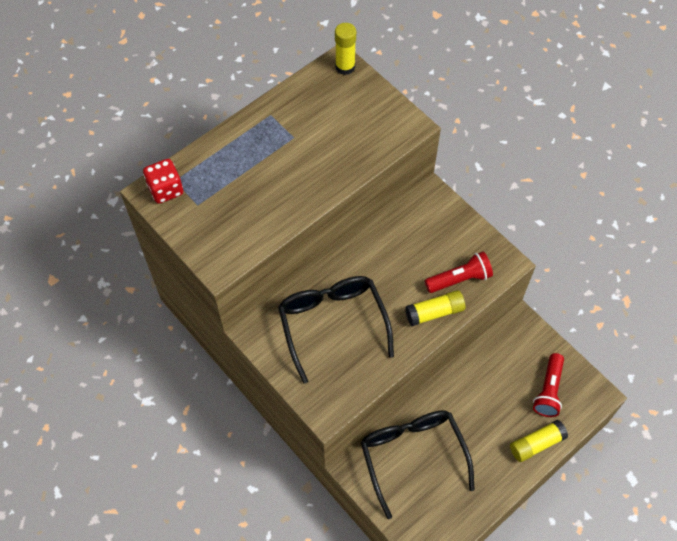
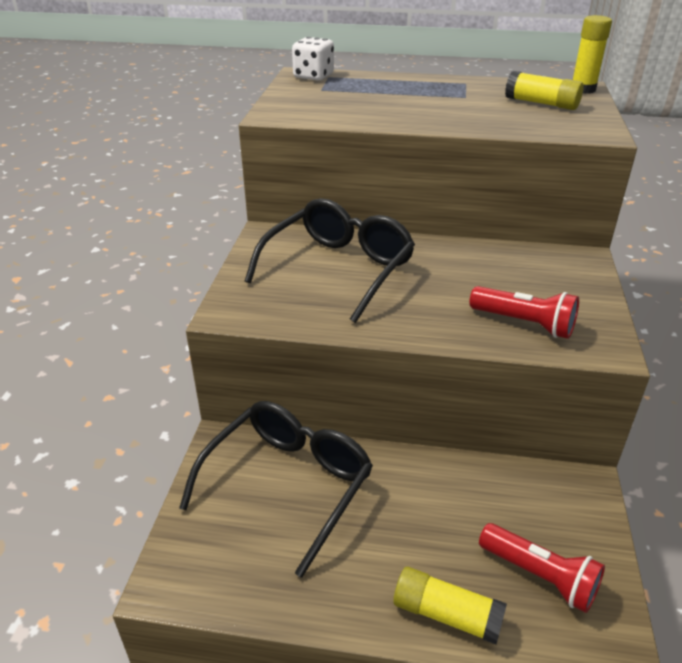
camera: 50 degrees right, 25 degrees down
(166, 189) = (313, 76): red dice -> white dice
(434, 312) = (454, 326): yellow glue stick -> yellow glue stick (541, 103)
(548, 390) = (540, 576): red flashlight -> red flashlight turned 120 degrees counterclockwise

